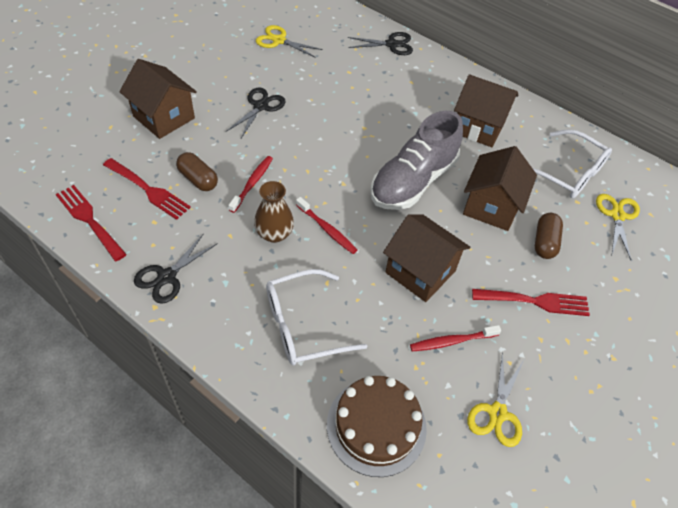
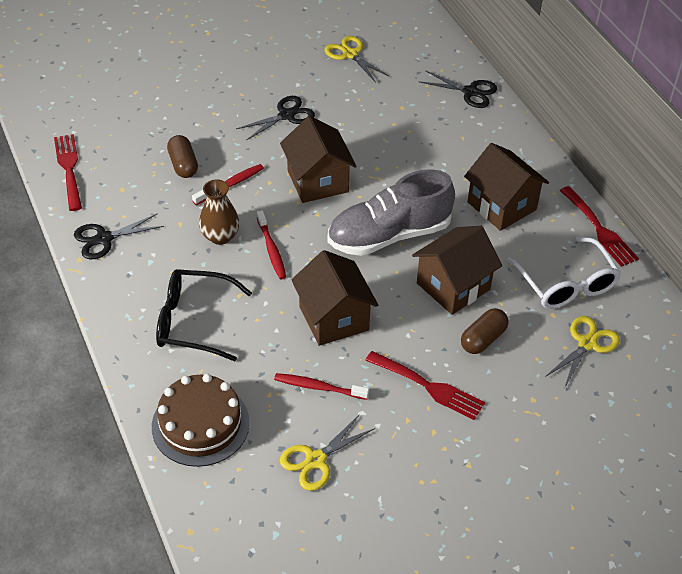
camera: 30 degrees right, 5 degrees down
(149, 190) = (134, 160): red fork -> red fork (599, 229)
(164, 117) = (188, 98): brown house -> brown house (317, 181)
(303, 325) = (193, 321): white glasses -> black glasses

